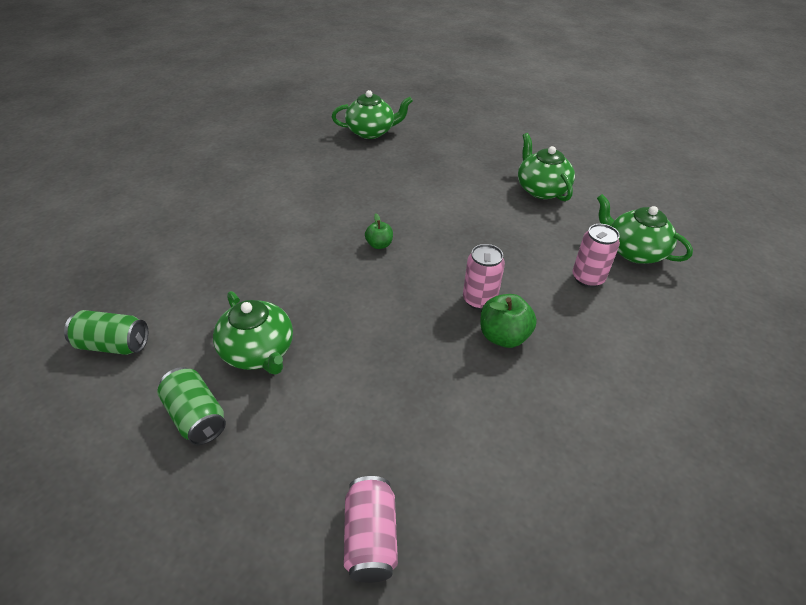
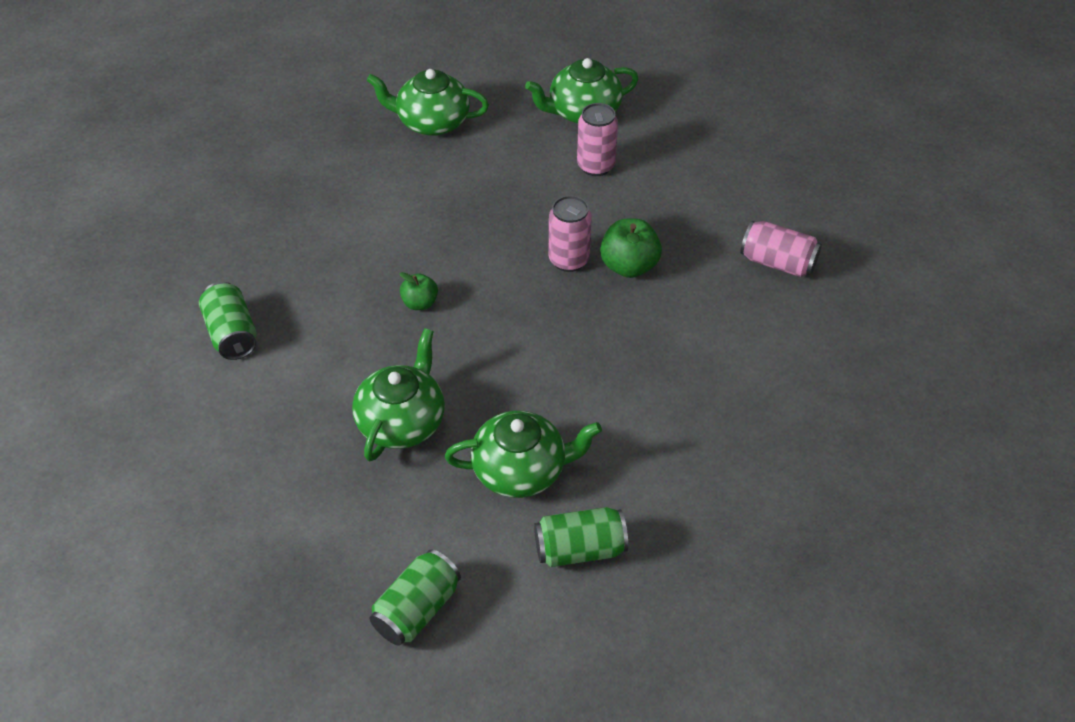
camera: 60 degrees left, 5 degrees up
(301, 185) = (232, 334): none -> green can
(370, 538) = (787, 454): pink can -> pink can (777, 263)
(371, 132) = (166, 215): green teapot -> green teapot (402, 422)

